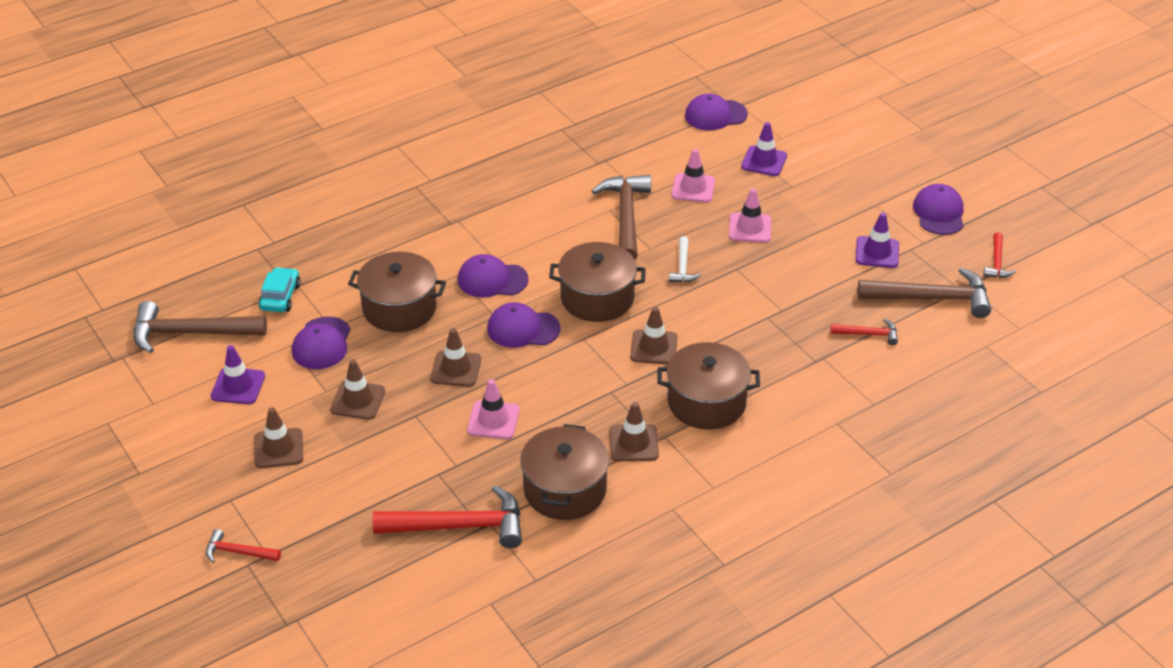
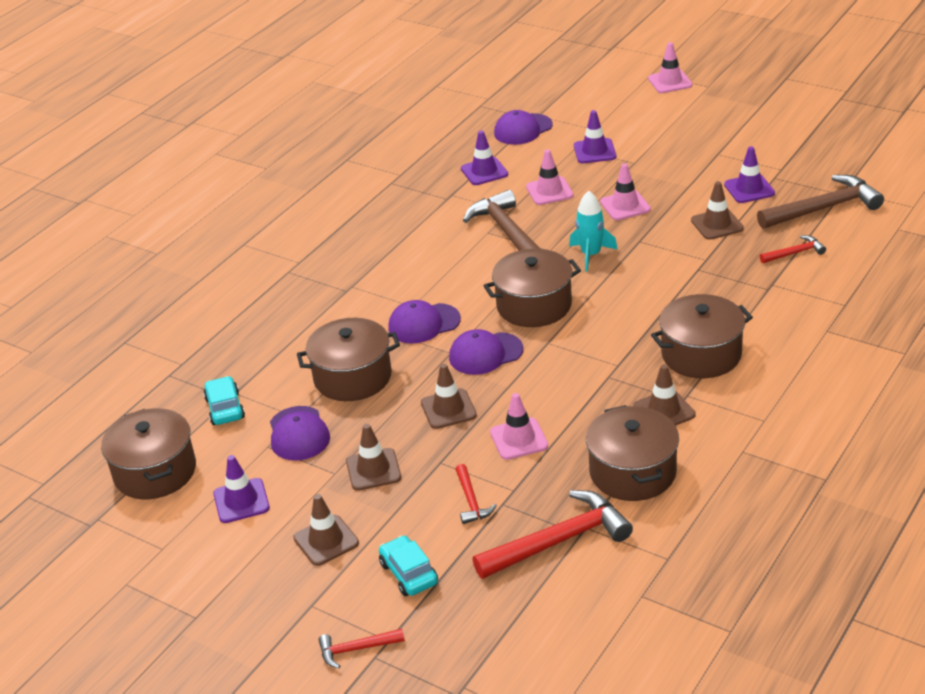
camera: 20 degrees left, 5 degrees down
(190, 333) = (155, 472): brown hammer -> brown pot
(322, 504) = (409, 573): none -> turquoise car
(650, 147) = (484, 171): none -> purple traffic cone
(654, 347) = (618, 327): brown traffic cone -> brown traffic cone (717, 224)
(682, 267) = (591, 255): white hammer -> turquoise rocket
(889, 111) = (670, 82): none -> pink traffic cone
(939, 213) = (775, 143): purple cap -> none
(997, 262) = (853, 164): red hammer -> red hammer (471, 501)

